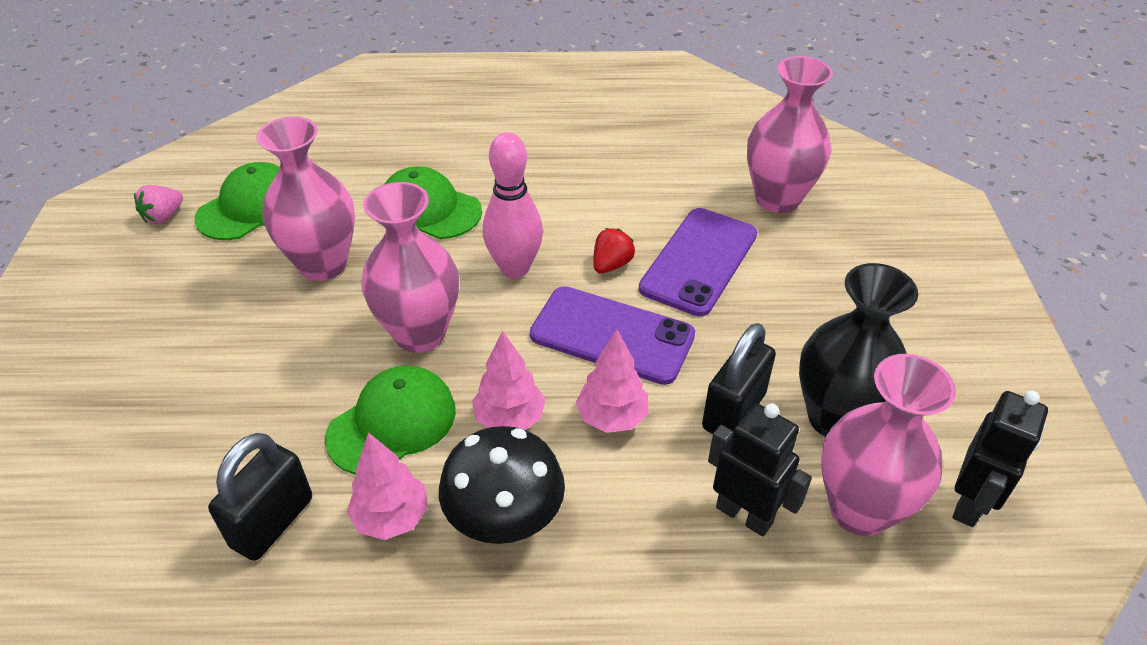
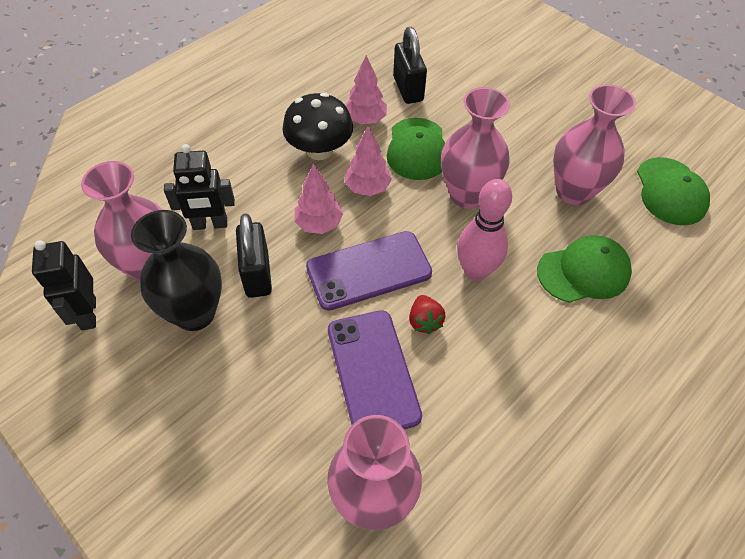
camera: 135 degrees right, 10 degrees up
(164, 217) = (694, 153): pink strawberry -> none

